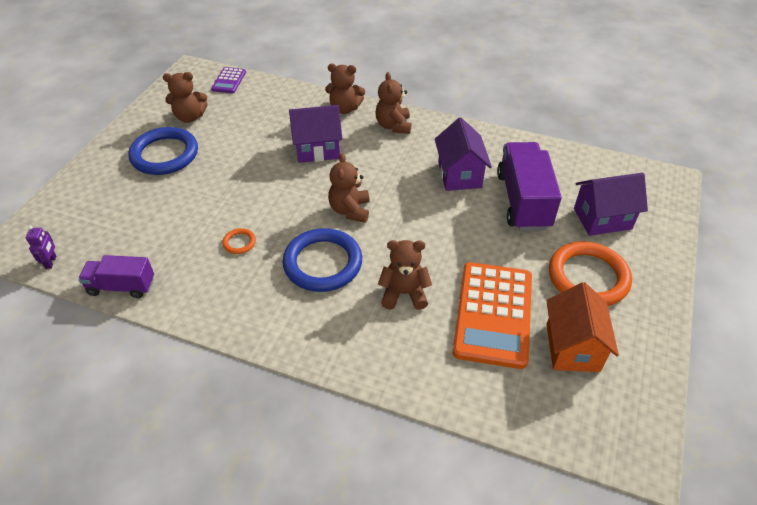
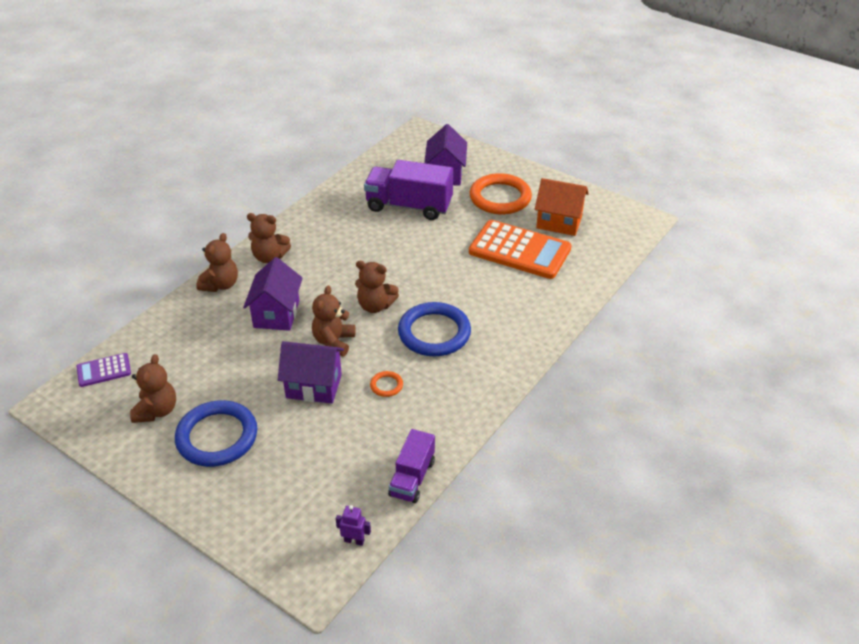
camera: 75 degrees left, 5 degrees down
(229, 81) = (104, 370): purple calculator -> purple calculator turned 135 degrees clockwise
(404, 293) = (485, 291): brown teddy bear -> brown teddy bear (334, 342)
(459, 175) = (361, 232): purple house -> purple house (314, 386)

